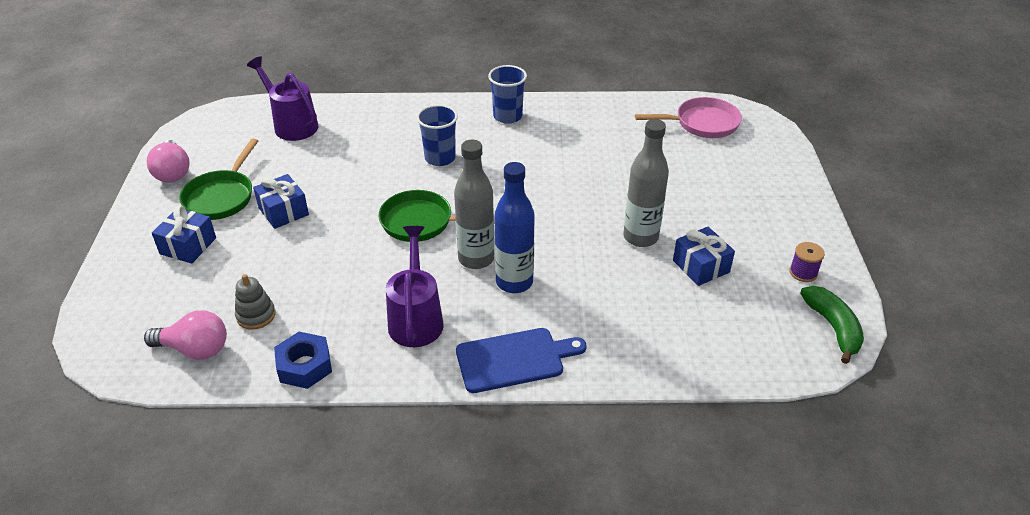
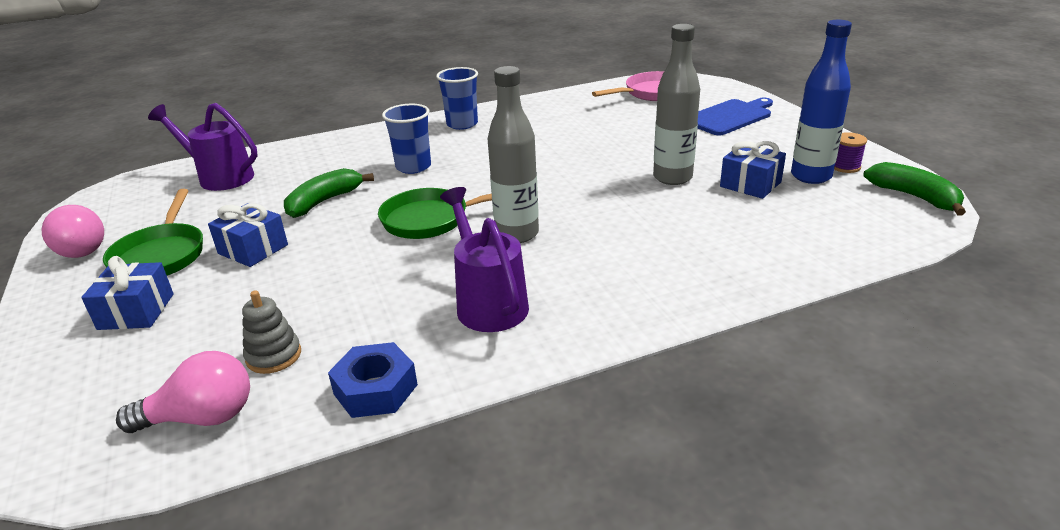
camera: 20 degrees left, 10 degrees down
(354, 177) = (324, 201): none -> green banana
(514, 282) = (575, 242): blue bottle -> blue bottle (811, 176)
(514, 359) = (634, 307): blue cutting board -> blue cutting board (730, 117)

